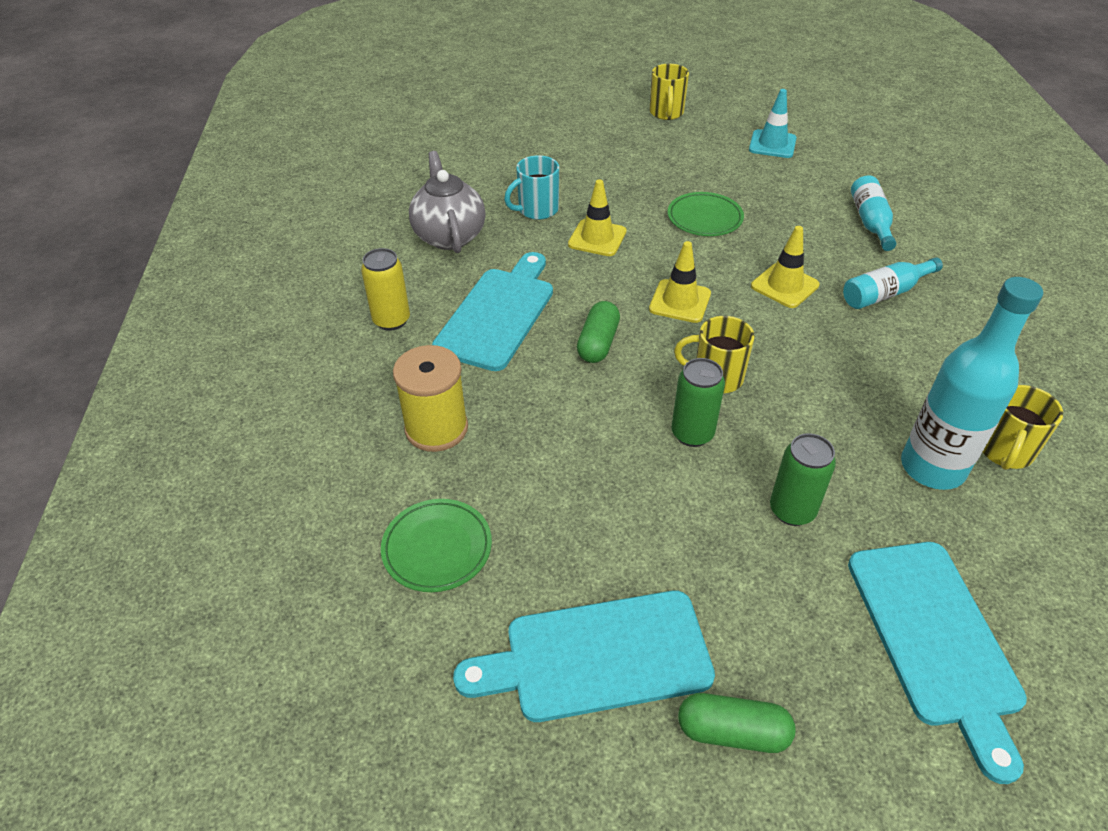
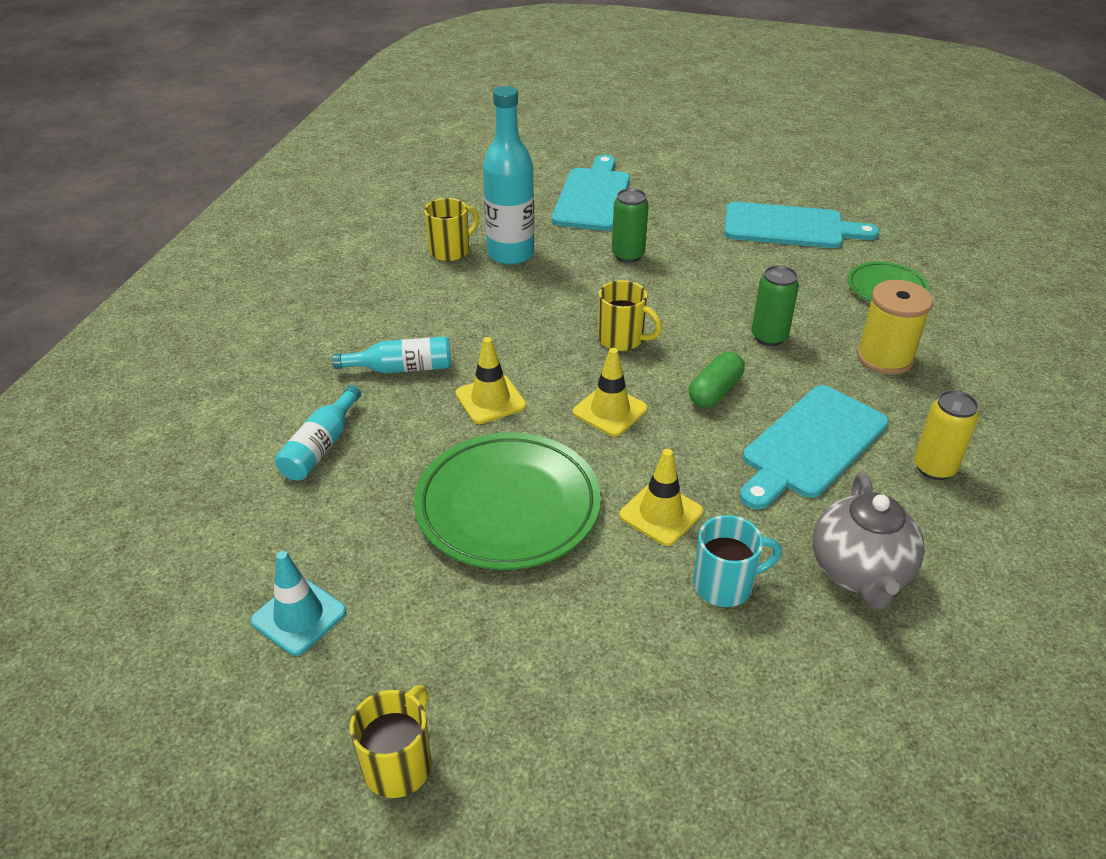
camera: 160 degrees left, 5 degrees down
(692, 434) = (669, 308): green can -> green can (769, 337)
(704, 218) = (508, 506): green plate -> green plate, size x1.82
(732, 732) = (727, 193): green capsule -> none

